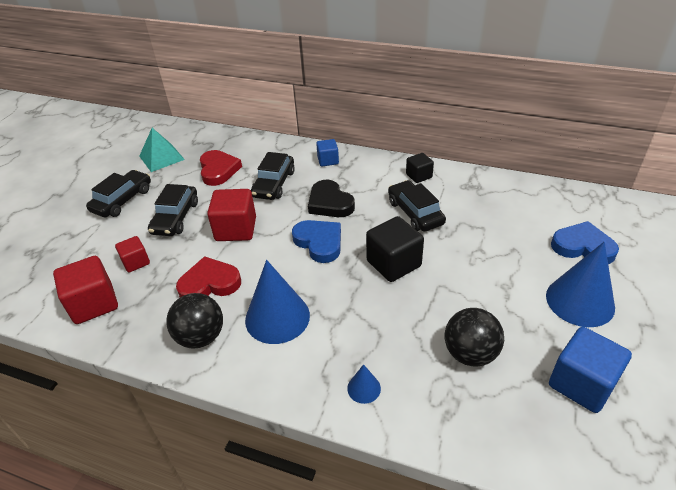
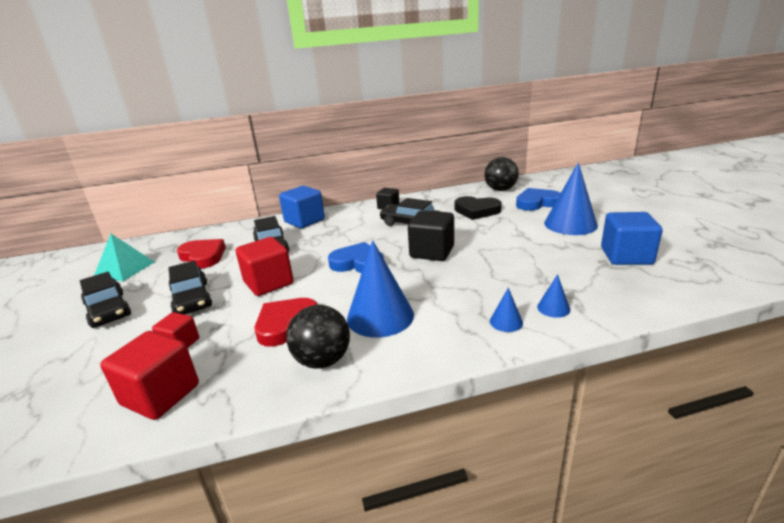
camera: 35 degrees left, 15 degrees down
(122, 200) = (108, 310): black car -> black car turned 150 degrees clockwise
(328, 160) = (304, 221): blue cube -> blue cube, size x1.72
(330, 203) = (337, 240): black heart -> black heart (476, 211)
(421, 400) = (553, 308): none -> blue cone
(470, 353) = (547, 272): black ball -> black ball (500, 189)

